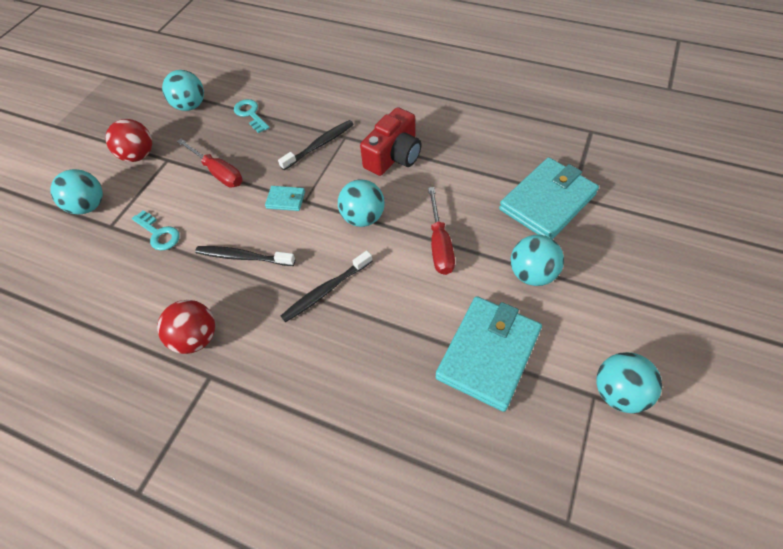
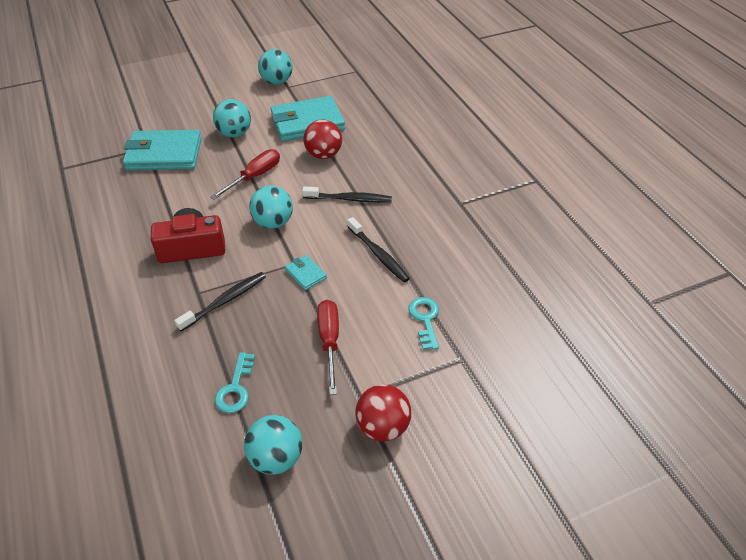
camera: 140 degrees left, 10 degrees down
(89, 206) = (469, 398): turquoise ball -> none
(196, 338) = (452, 227): red ball -> red ball (323, 154)
(319, 145) = (225, 301): black toothbrush -> black toothbrush turned 135 degrees clockwise

